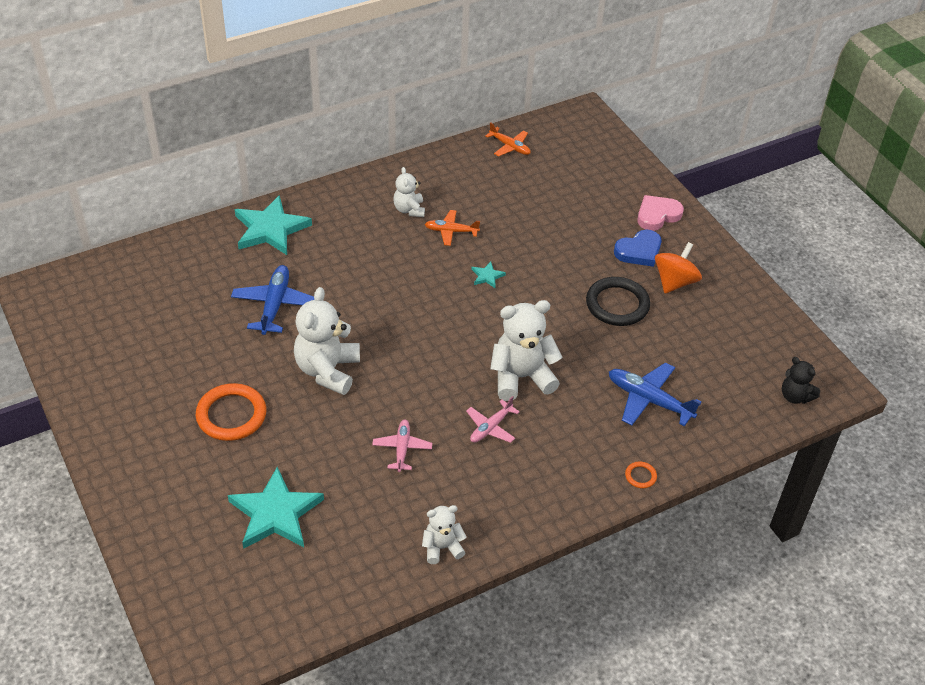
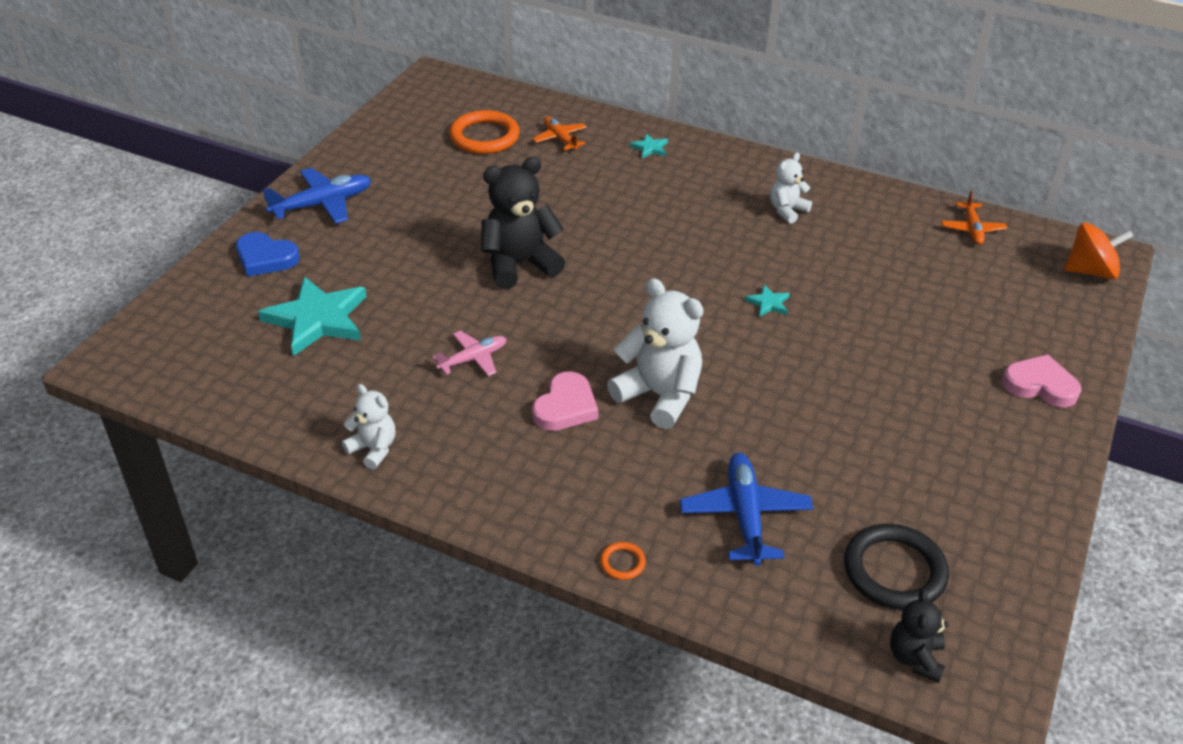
camera: 55 degrees right, 5 degrees down
(231, 415) = (406, 237): orange ring -> orange ring (484, 136)
(270, 229) = (650, 148): turquoise star -> turquoise star, size x0.43
(275, 305) = (562, 196): blue plane -> blue plane (323, 204)
(327, 370) = (519, 264): white teddy bear -> black teddy bear
(451, 231) = (796, 250): orange plane -> orange plane (560, 138)
(490, 427) = (565, 407): pink plane -> pink heart
(617, 304) = (856, 419): black ring -> black ring (894, 571)
(639, 251) = (962, 397): blue heart -> blue heart (265, 258)
(674, 282) = (956, 450): orange spinning top -> orange spinning top (1090, 271)

